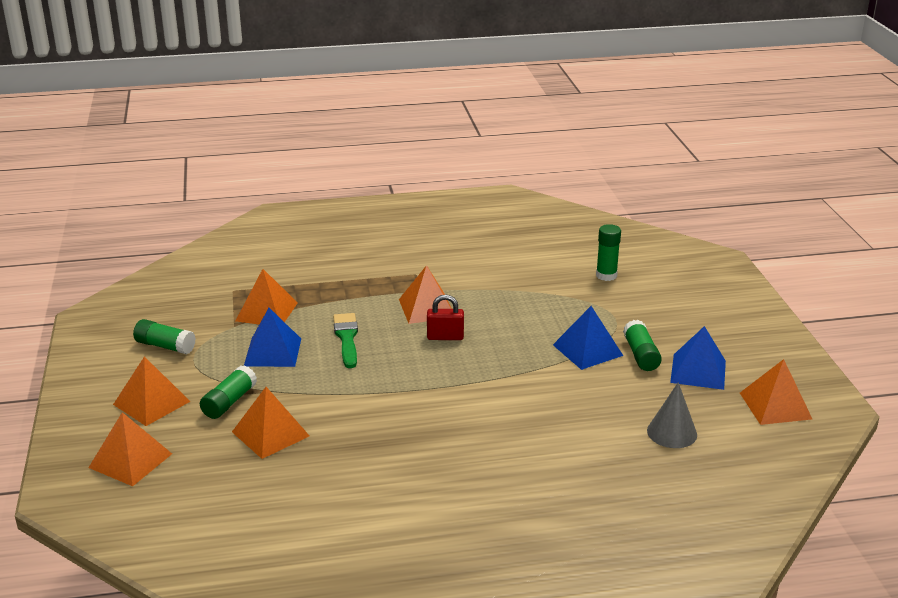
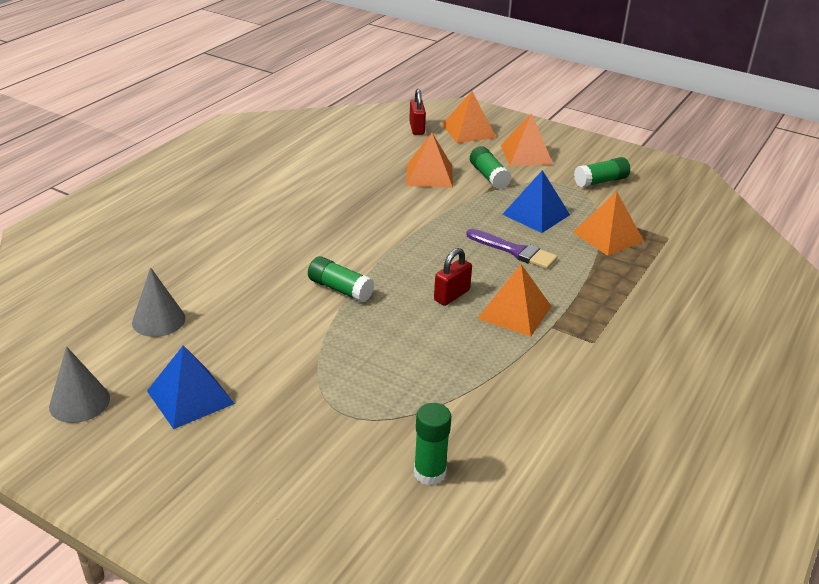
camera: 130 degrees right, 5 degrees up
(164, 497) = (416, 128): none -> red padlock
(346, 338) = (515, 251): green brush -> purple brush
(587, 350) = (320, 356): blue pyramid -> none
(640, 355) = (265, 382): green glue stick -> green glue stick (340, 289)
(775, 405) = (79, 402): orange pyramid -> grey cone

